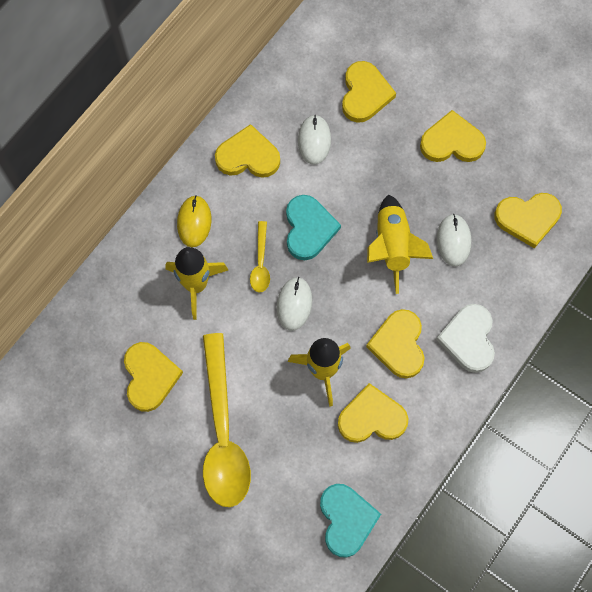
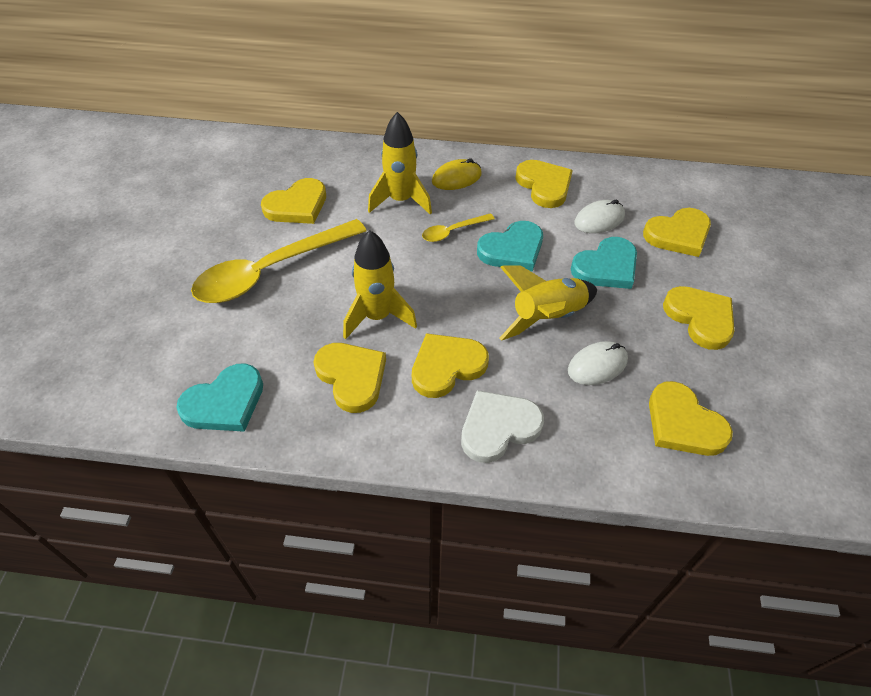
camera: 60 degrees right, 20 degrees down
(294, 304) = (430, 269): white mouse -> none
(367, 171) = (606, 267): none -> turquoise heart

